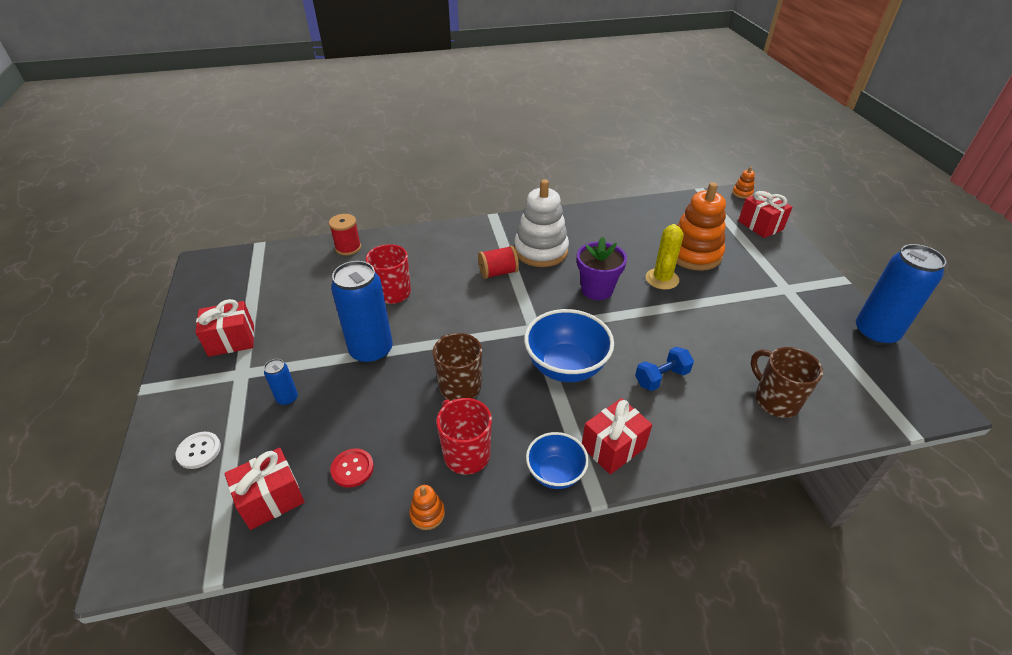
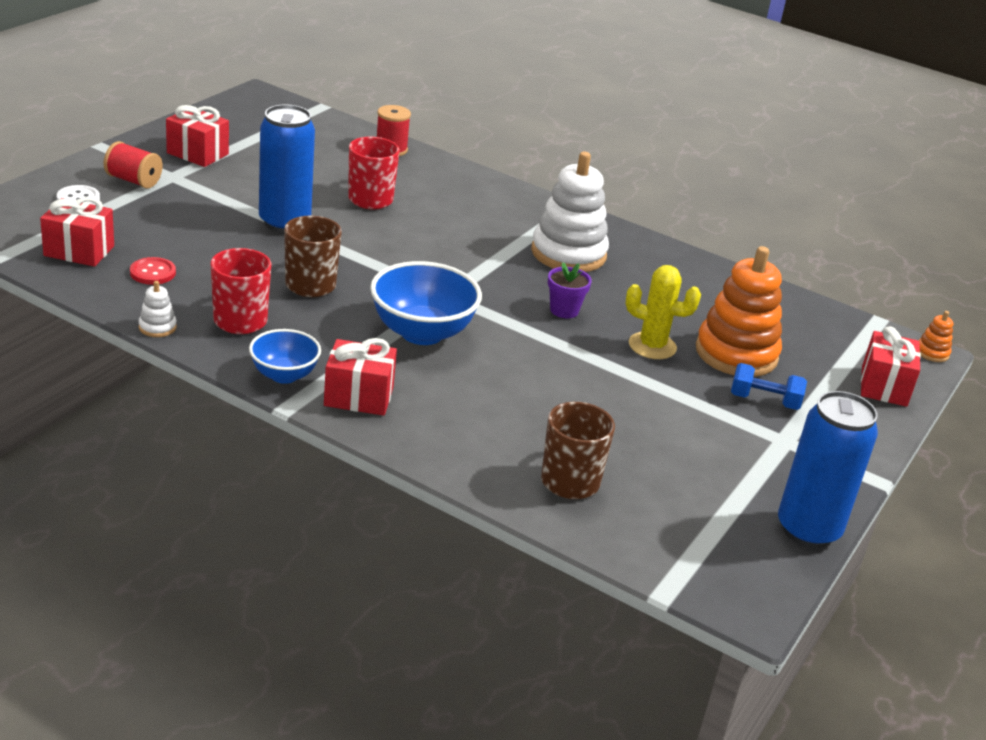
camera: 40 degrees right, 10 degrees down
(287, 398) = (177, 209): blue can -> none
(427, 514) = (157, 327): orange stacking toy -> white stacking toy
(498, 272) = (492, 243): red spool -> red spool (133, 181)
(597, 289) = (564, 310): purple flower pot -> purple flower pot, size x0.65
(661, 377) = (493, 395): blue dumbbell -> blue dumbbell (764, 401)
(662, 279) = (652, 346): yellow cactus -> yellow cactus turned 45 degrees clockwise

